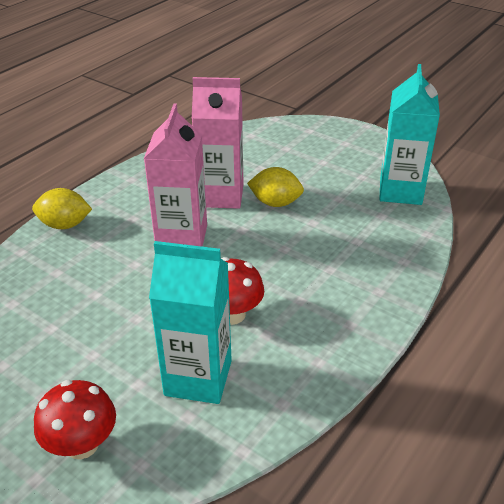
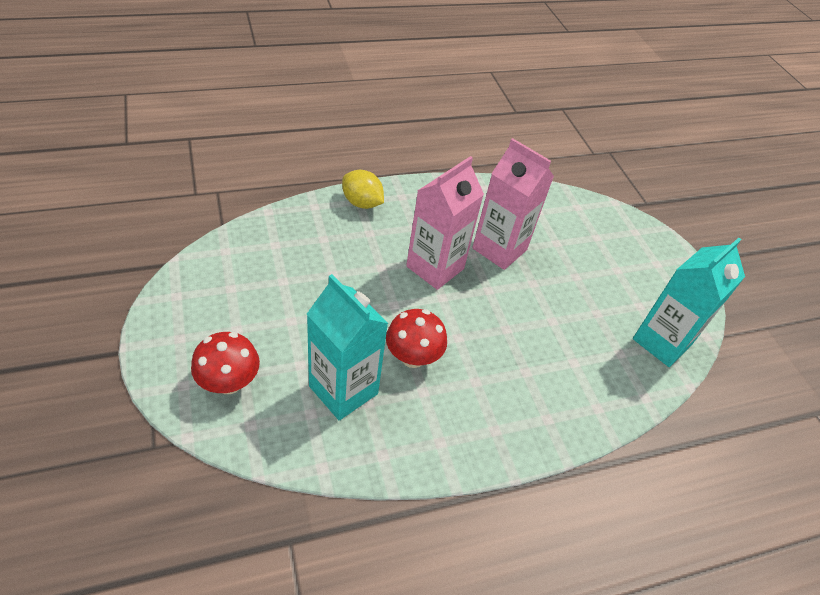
camera: 30 degrees right, 10 degrees up
(275, 203) = (538, 283): yellow lemon -> none

